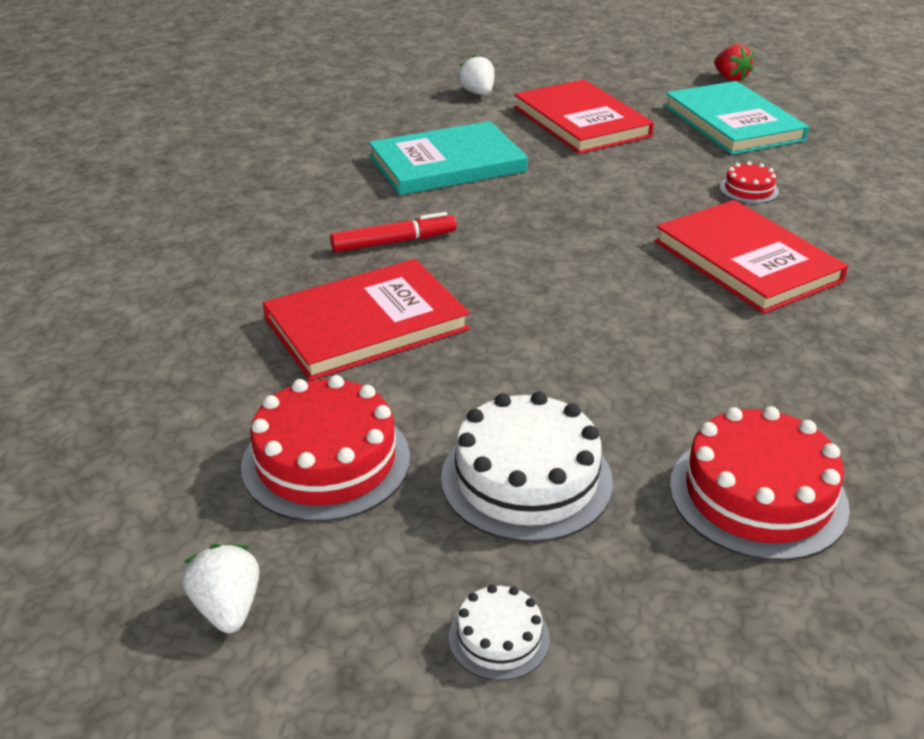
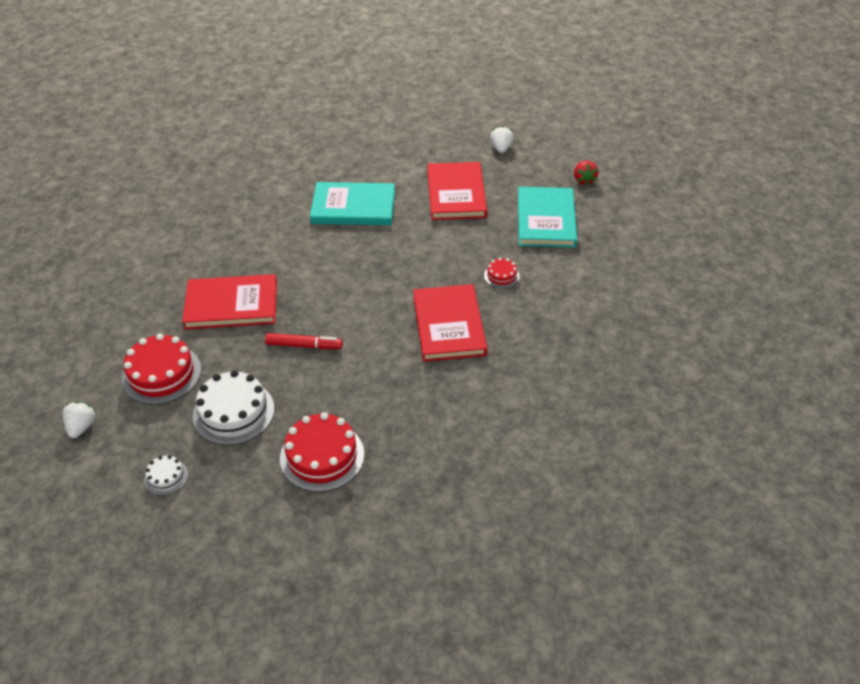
camera: 25 degrees right, 10 degrees up
(394, 242) = (283, 256): red marker -> red marker (304, 346)
(478, 93) = (417, 153): white strawberry -> white strawberry (501, 148)

